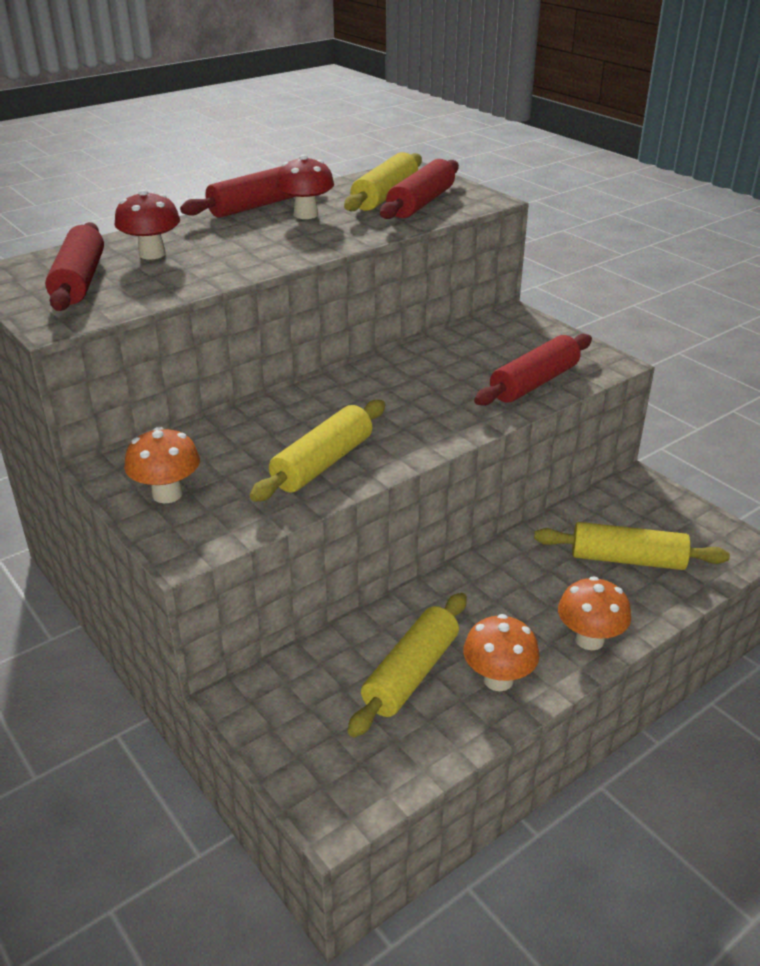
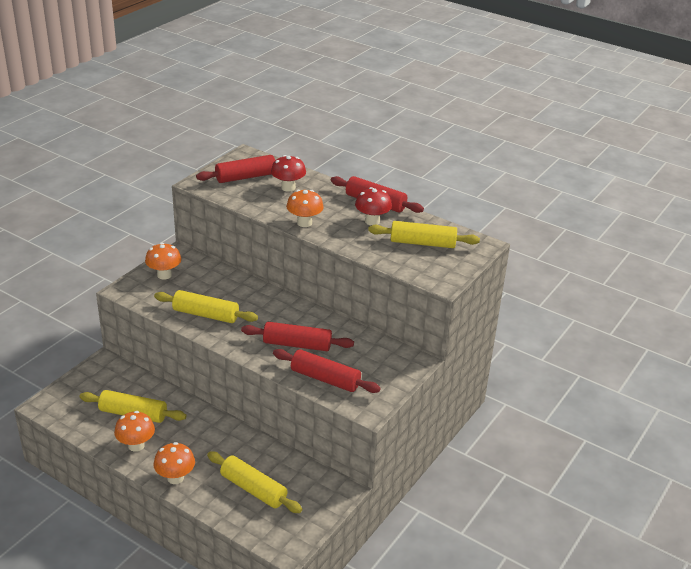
camera: 70 degrees right, 0 degrees up
(273, 256) = (304, 223): none -> orange mushroom
(421, 203) = (418, 258): red rolling pin -> red rolling pin (297, 344)
(627, 559) = (253, 489): yellow rolling pin -> yellow rolling pin turned 45 degrees counterclockwise

